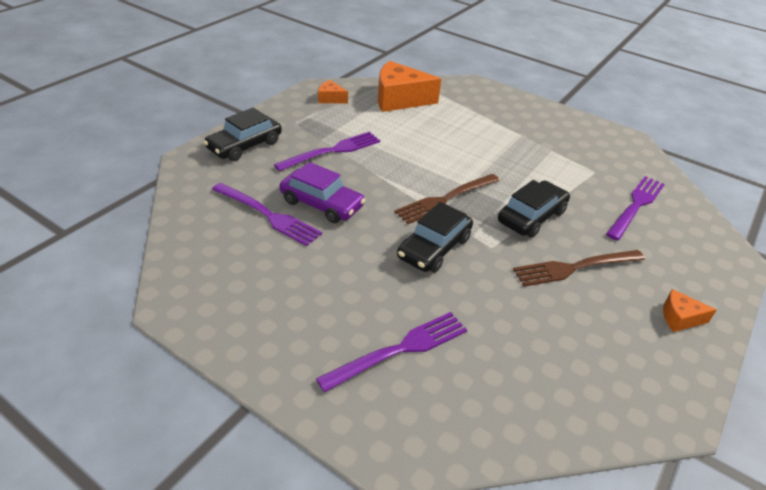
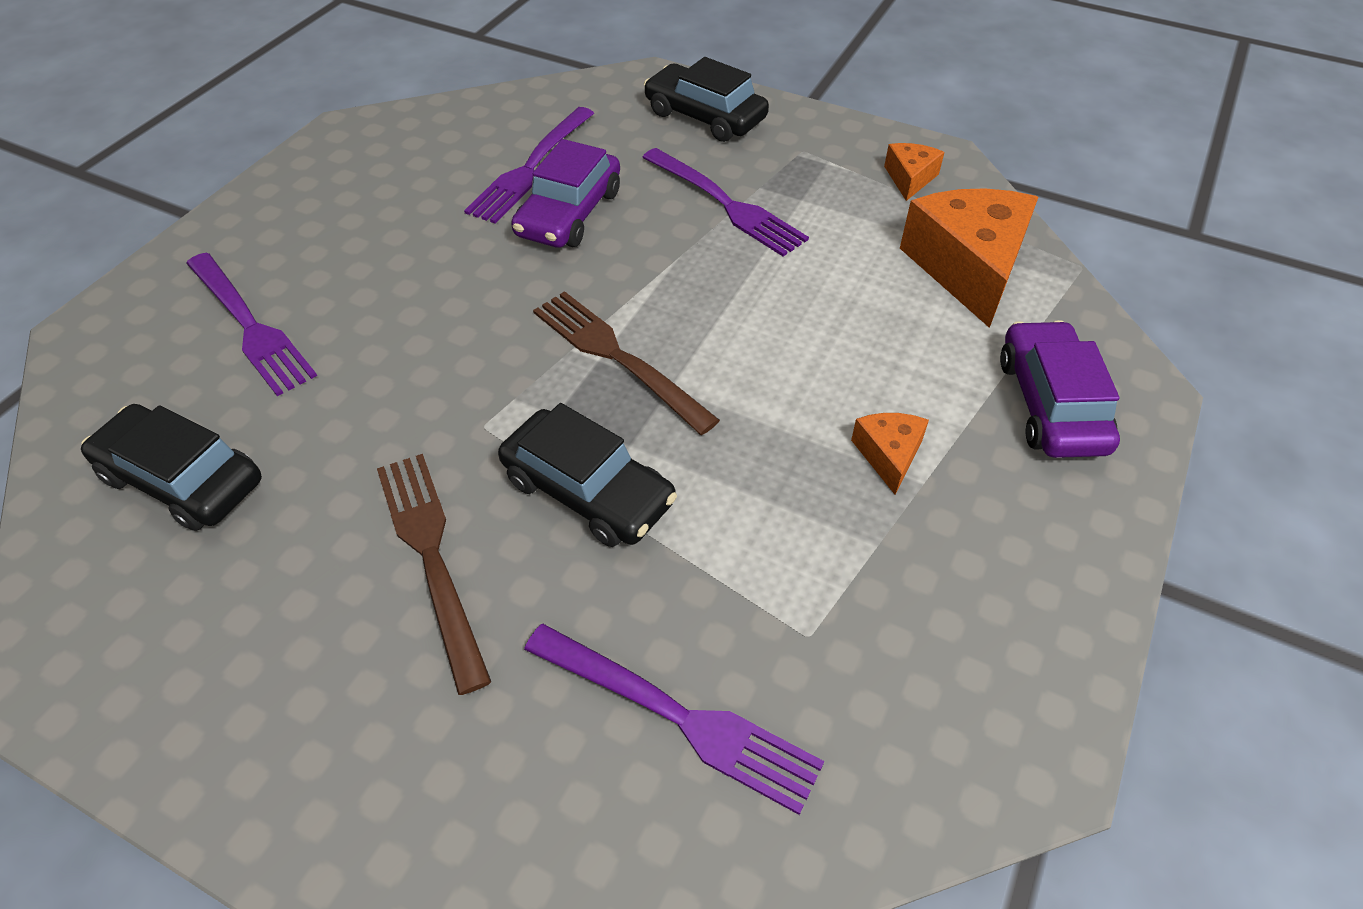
camera: 85 degrees right, 10 degrees up
(434, 248) = (473, 349): black car -> black car (183, 479)
(481, 101) = (1051, 404): none -> purple car
(680, 318) = (279, 740): orange cheese -> orange cheese (888, 455)

